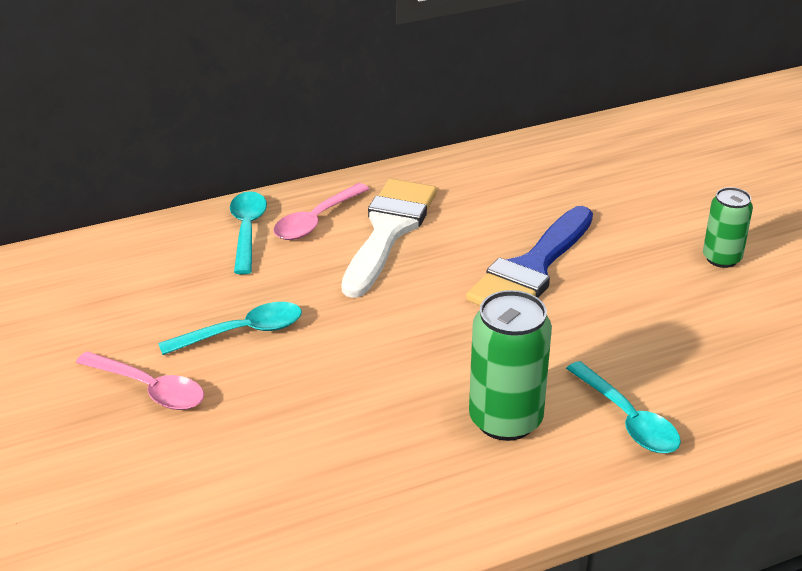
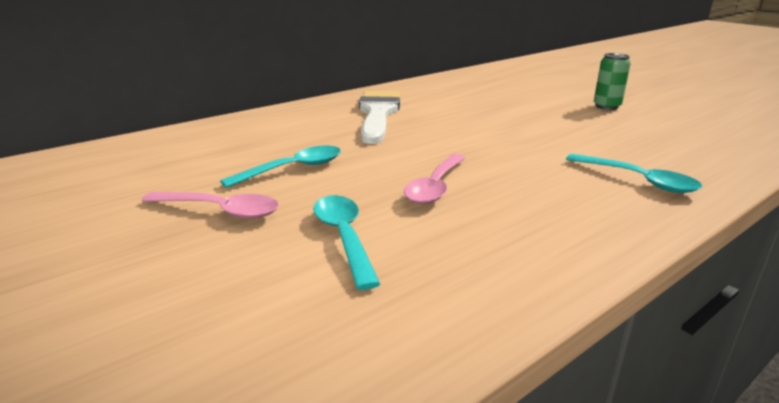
camera: 15 degrees left, 10 degrees down
(247, 231) = (272, 122): turquoise spoon -> turquoise spoon (344, 237)
(316, 221) = (322, 114): pink spoon -> pink spoon (435, 187)
(505, 420) = (547, 192): green can -> none
(531, 269) = (491, 120): blue brush -> none

